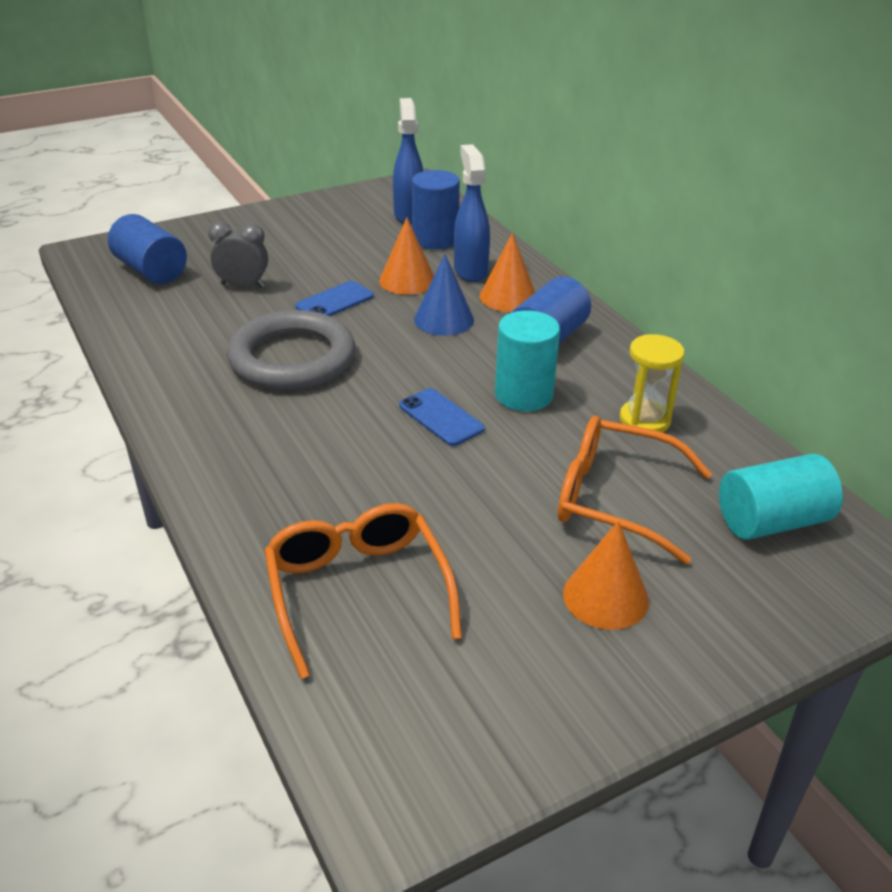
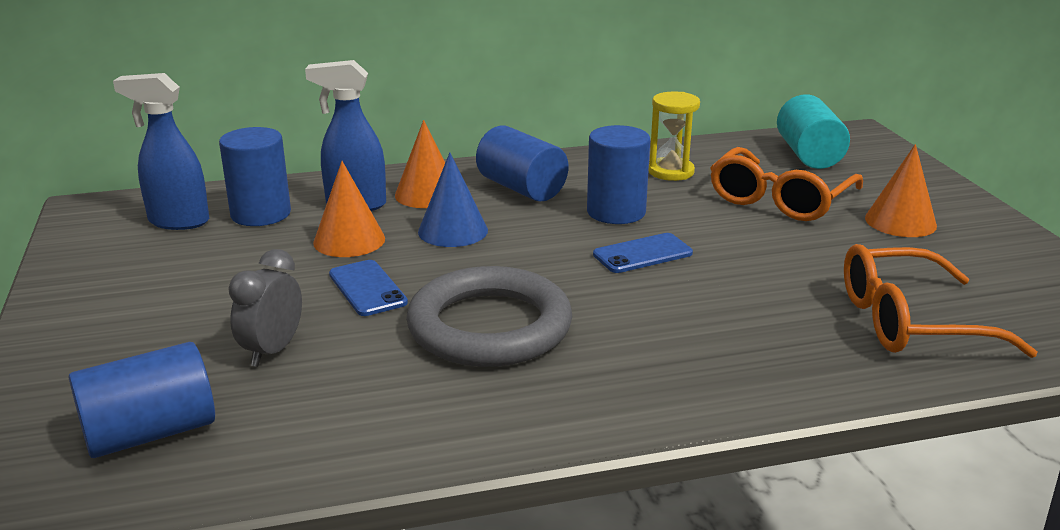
camera: 75 degrees left, 10 degrees down
(523, 395) = (616, 212): turquoise cylinder -> blue cylinder

